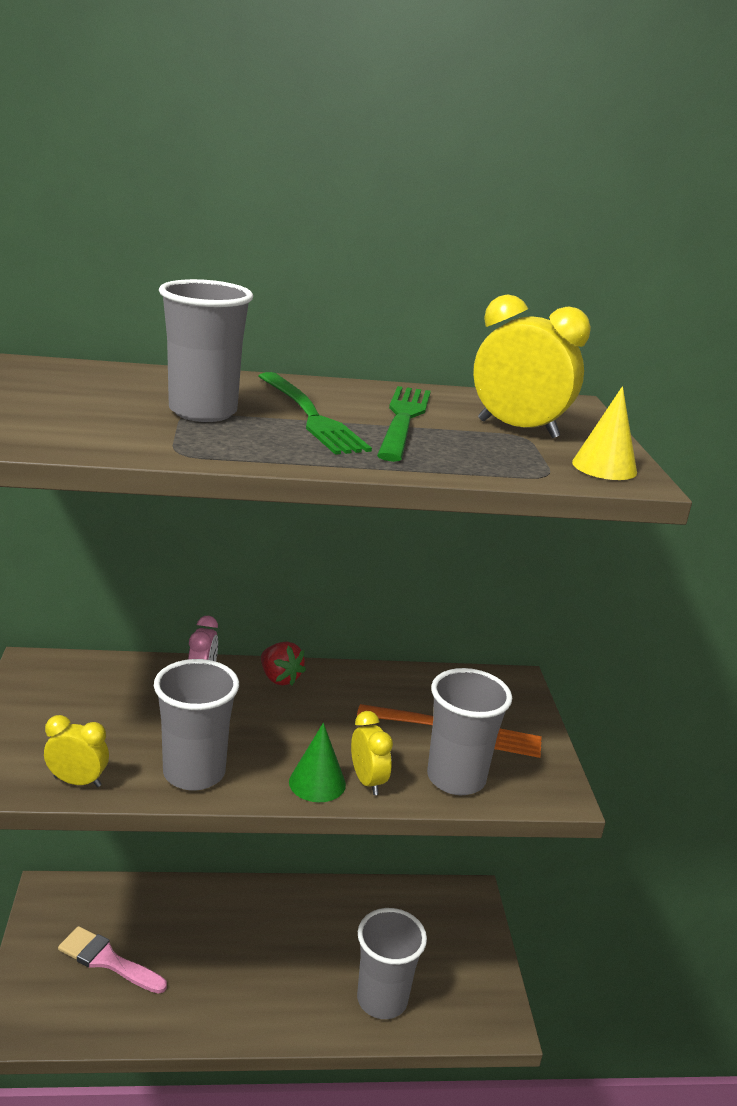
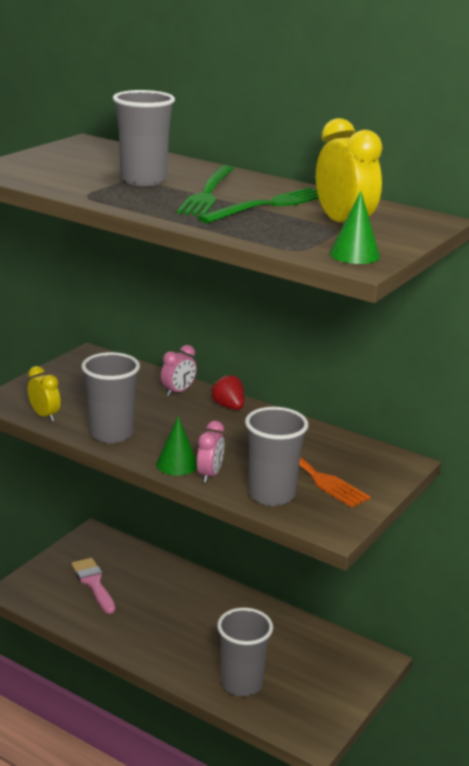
camera: 40 degrees right, 0 degrees up
(279, 678) = (228, 407): red strawberry -> red strawberry turned 150 degrees clockwise
(367, 781) = (210, 475): yellow clock -> pink clock
(604, 467) = (354, 254): yellow cone -> green cone

